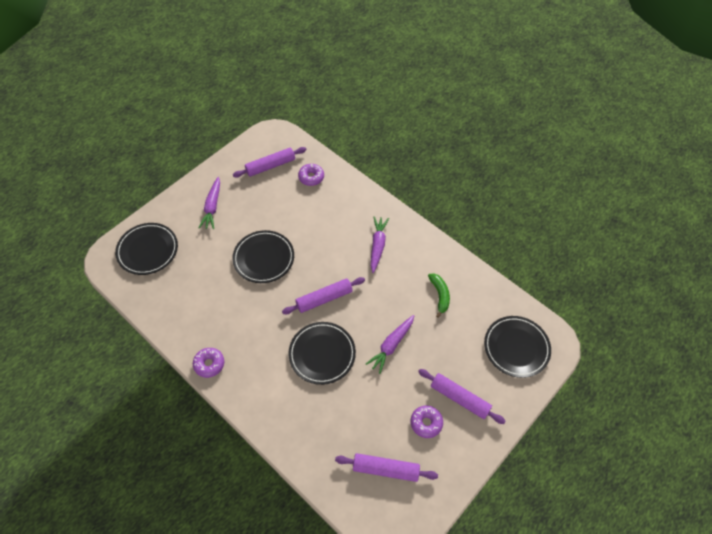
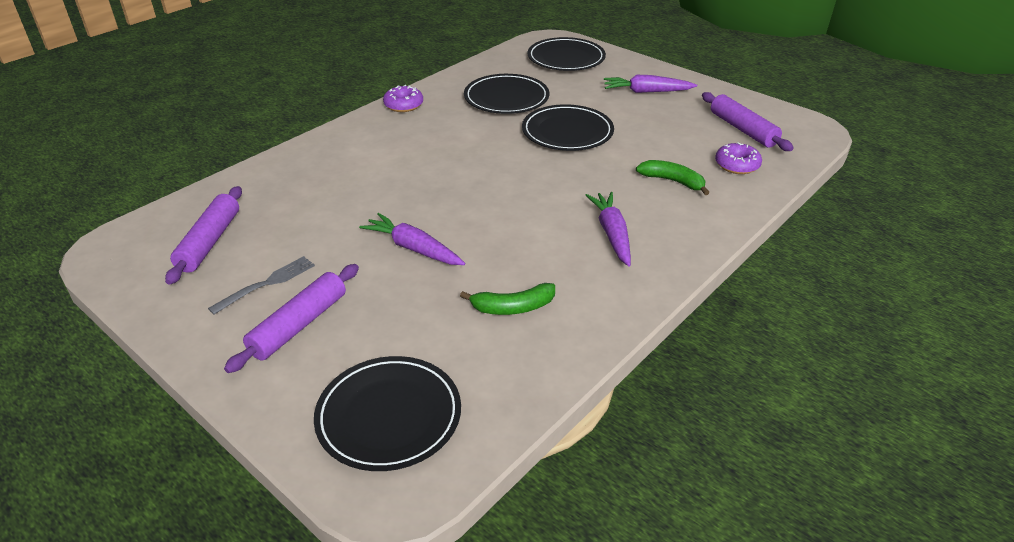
camera: 90 degrees right, 20 degrees down
(322, 354) = (406, 184): black plate -> black plate (506, 98)
(324, 299) = (501, 183): purple rolling pin -> none
(327, 210) = (672, 181): none -> green banana
(377, 246) = (612, 234): purple carrot -> purple carrot turned 105 degrees counterclockwise
(426, 423) = (267, 284): purple donut -> grey fork

